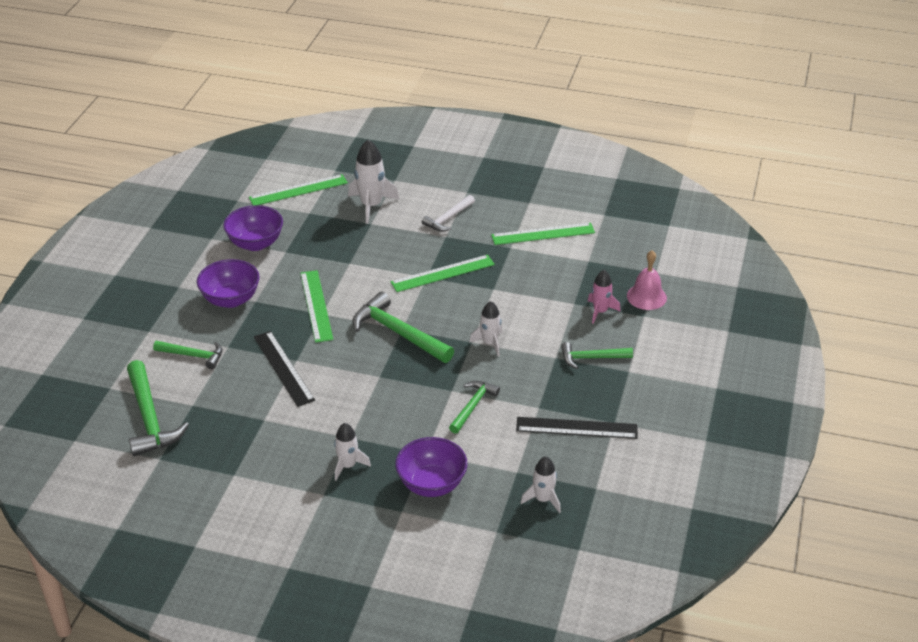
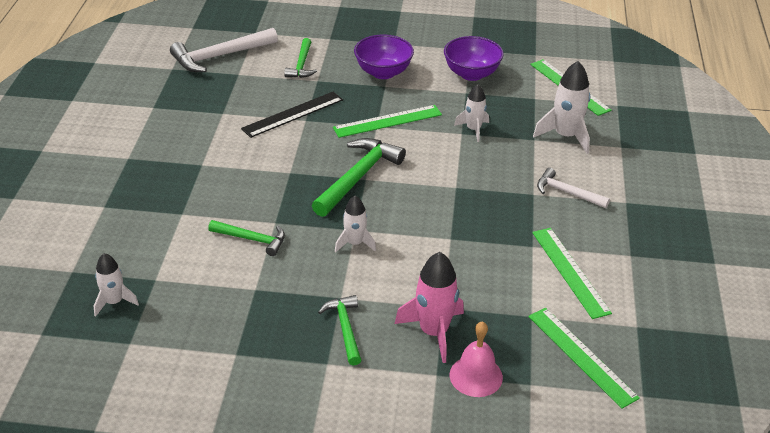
camera: 80 degrees right, 0 degrees up
(150, 418) = (220, 56): green hammer -> white hammer
(348, 466) = (164, 167): white rocket -> white rocket (473, 129)
(431, 484) = (138, 222): purple bowl -> none
(442, 273) = (465, 198): green ruler -> green ruler (582, 356)
(576, 428) = (223, 322): black ruler -> none
(600, 311) = (433, 332): pink rocket -> pink rocket, size x1.60

